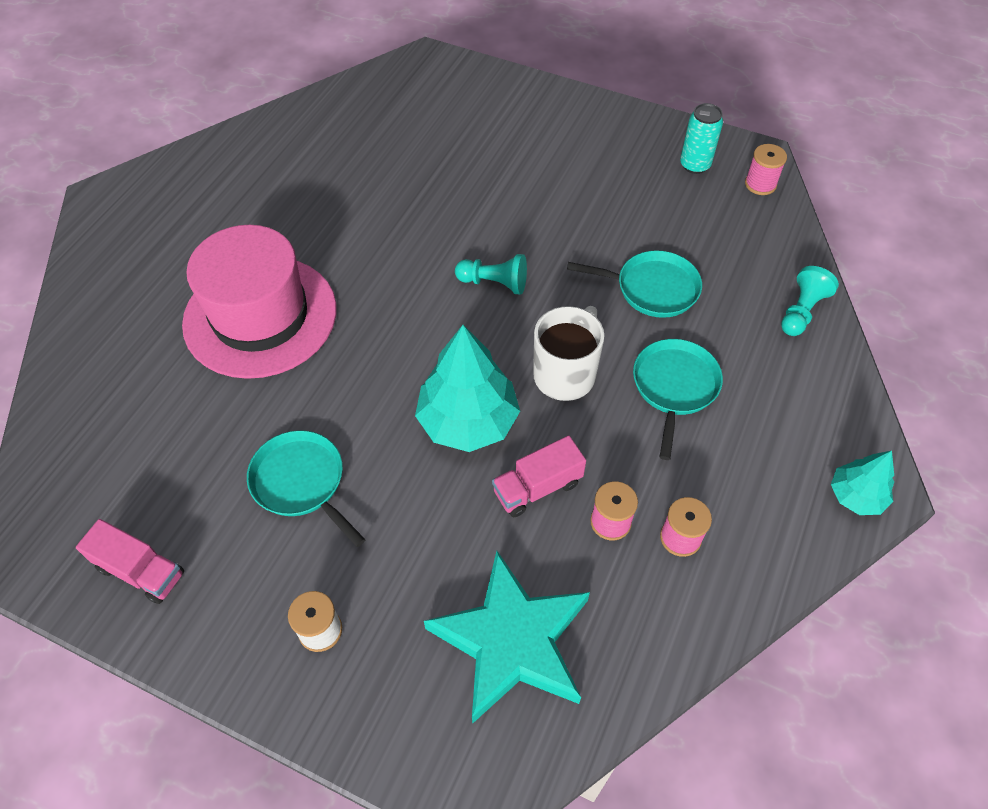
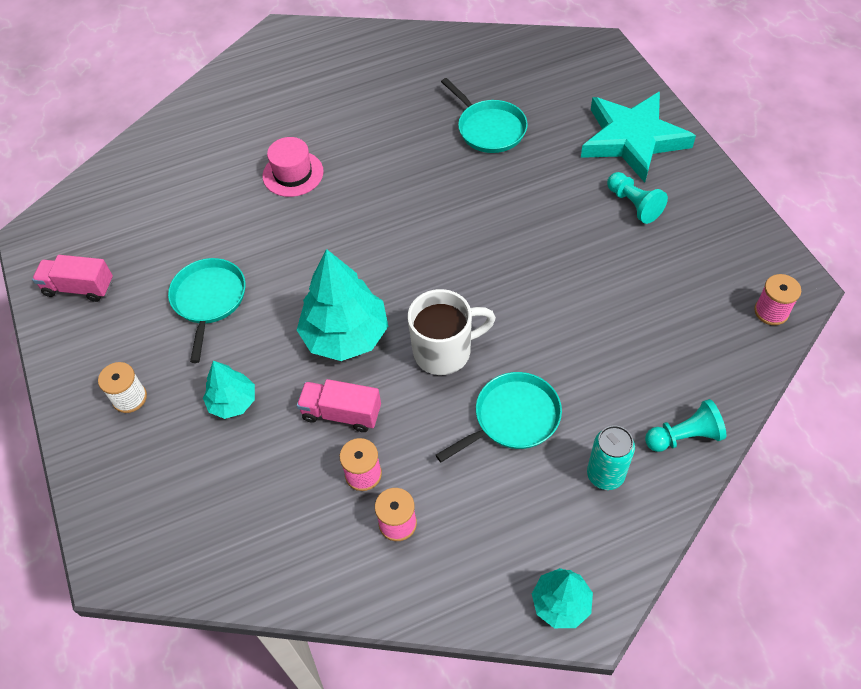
camera: 45 degrees right, 0 degrees up
(141, 571) = (79, 288): pink truck -> pink truck turned 120 degrees clockwise
(260, 316) = (293, 174): pink hat -> pink hat, size x0.48
(428, 553) = (232, 402): none -> turquoise tree
(494, 283) = (466, 251): turquoise pawn -> turquoise pawn (633, 204)
(511, 641) = (222, 496): turquoise star -> turquoise star (632, 139)
(652, 288) = (579, 334): turquoise pan -> turquoise pan (489, 129)
(695, 165) = (729, 260): turquoise can -> turquoise can (605, 475)

